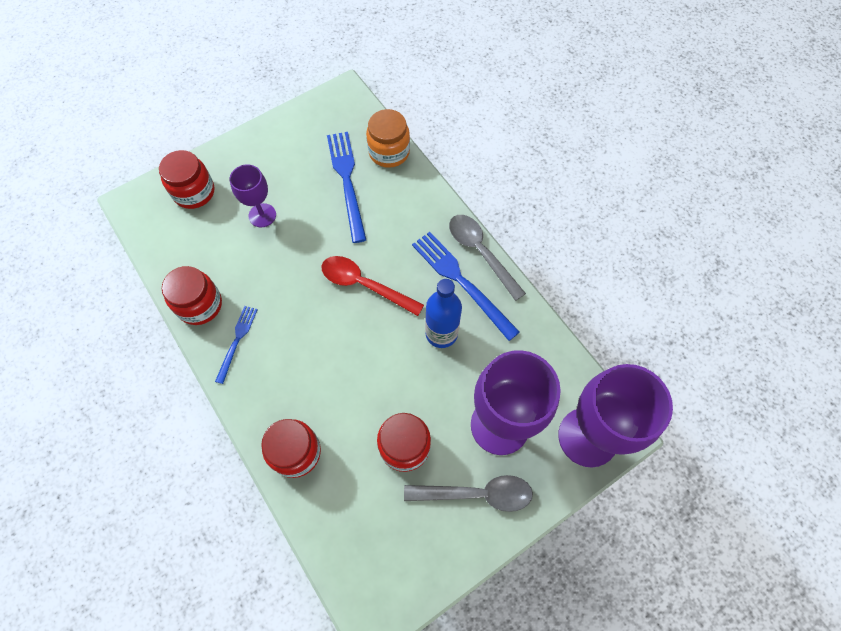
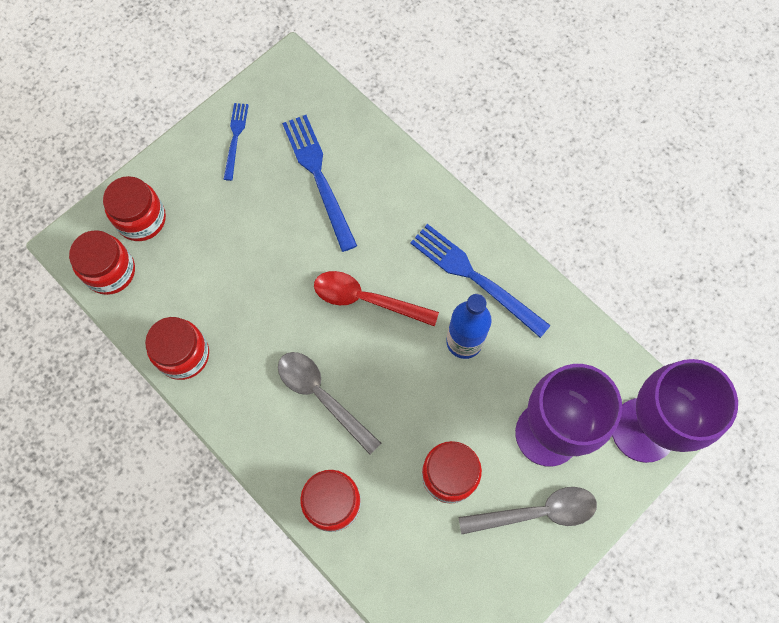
camera: 10 degrees left, 5 degrees up
(158, 229) = (110, 271): none -> red jar
(237, 341) = (236, 389): blue fork -> blue fork (235, 138)
(262, 215) = (229, 235): purple goblet -> none
(389, 152) = (360, 132): orange jar -> none
(480, 252) = (489, 239): grey spoon -> grey spoon (321, 396)

